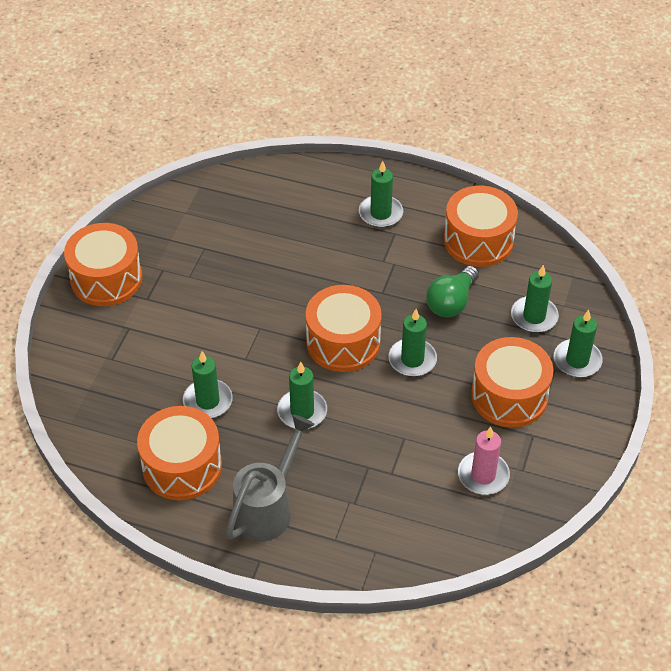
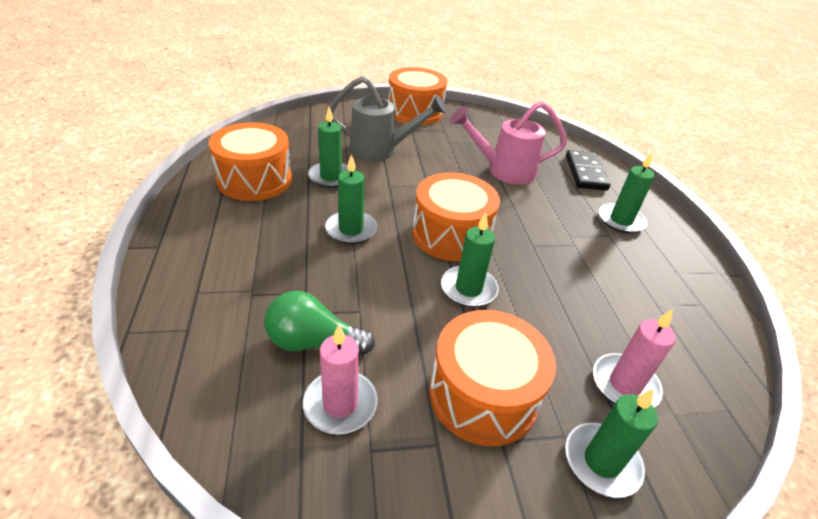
camera: 60 degrees right, 10 degrees down
(266, 257) = (503, 171): none -> pink watering can
(268, 507) = (226, 236): grey watering can -> grey watering can (381, 150)
(301, 194) = (585, 173): none -> black domino
(451, 302) = (570, 299): green light bulb -> green light bulb (313, 342)
(478, 240) = (672, 298): orange drum -> none
(534, 316) = (624, 384): green candle -> pink candle

